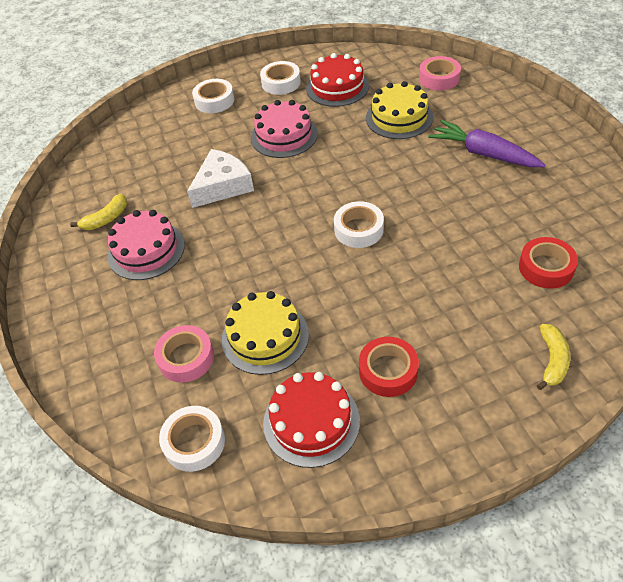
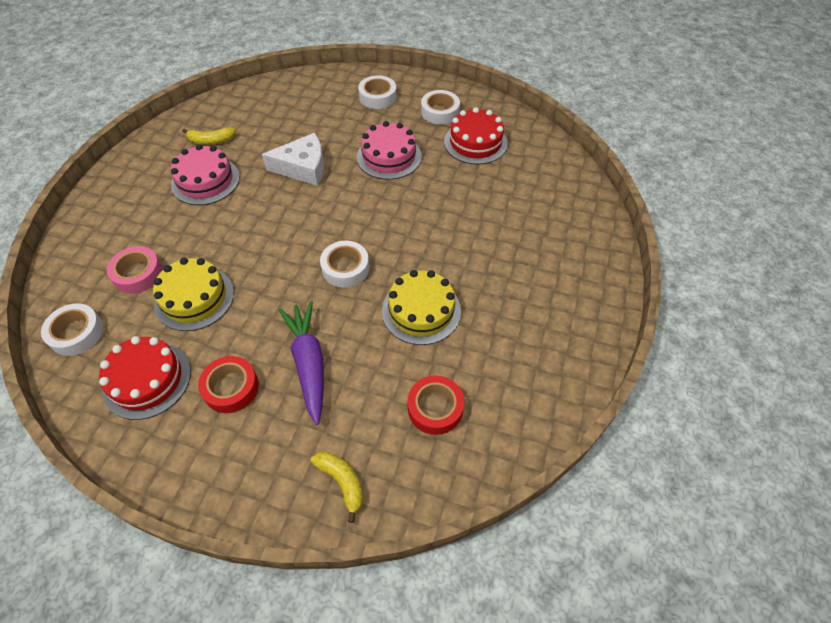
camera: 35 degrees right, 5 degrees up
(399, 117) = (489, 199): yellow cake -> yellow cake (421, 311)
(439, 78) = (564, 187): pink tape -> none
(483, 154) = (514, 277): purple carrot -> purple carrot (309, 364)
(552, 360) = (342, 482): yellow banana -> yellow banana turned 90 degrees counterclockwise

